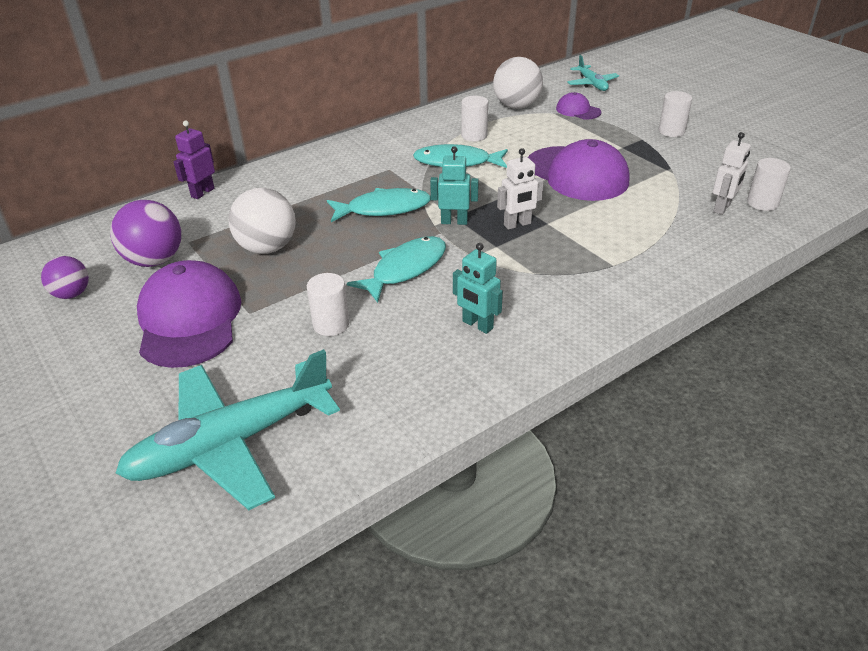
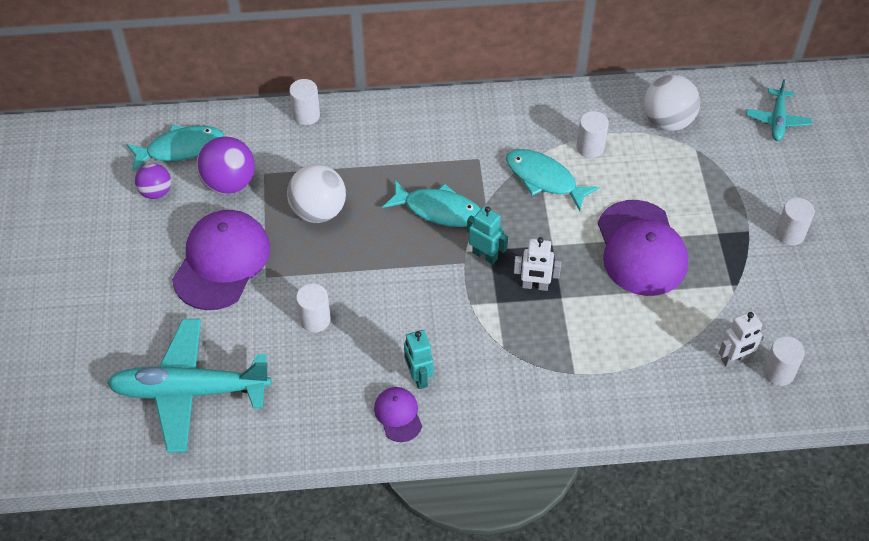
camera: 30 degrees right, 15 degrees up
(202, 192) = (306, 115): purple robot -> white cylinder
(405, 269) = (407, 290): turquoise fish -> turquoise fish (180, 148)
(578, 110) = (724, 157): purple cap -> purple cap (398, 415)

